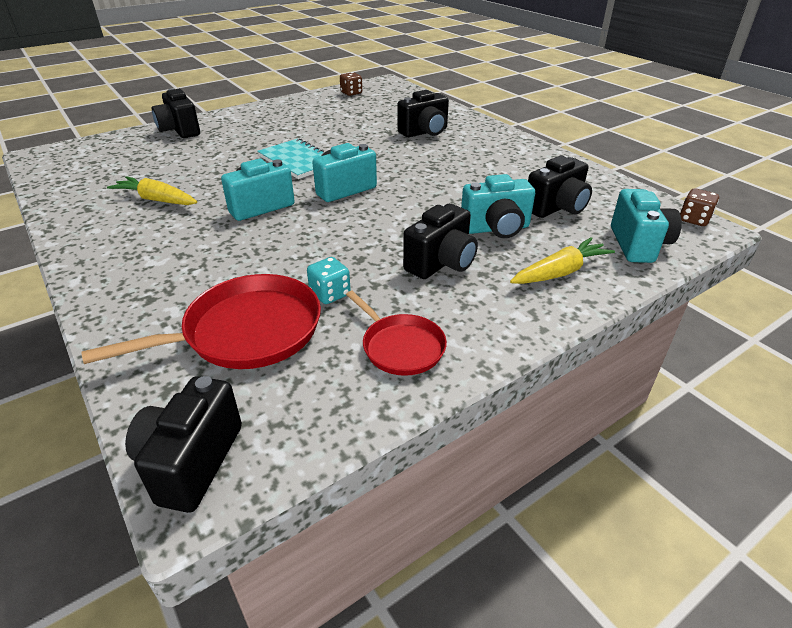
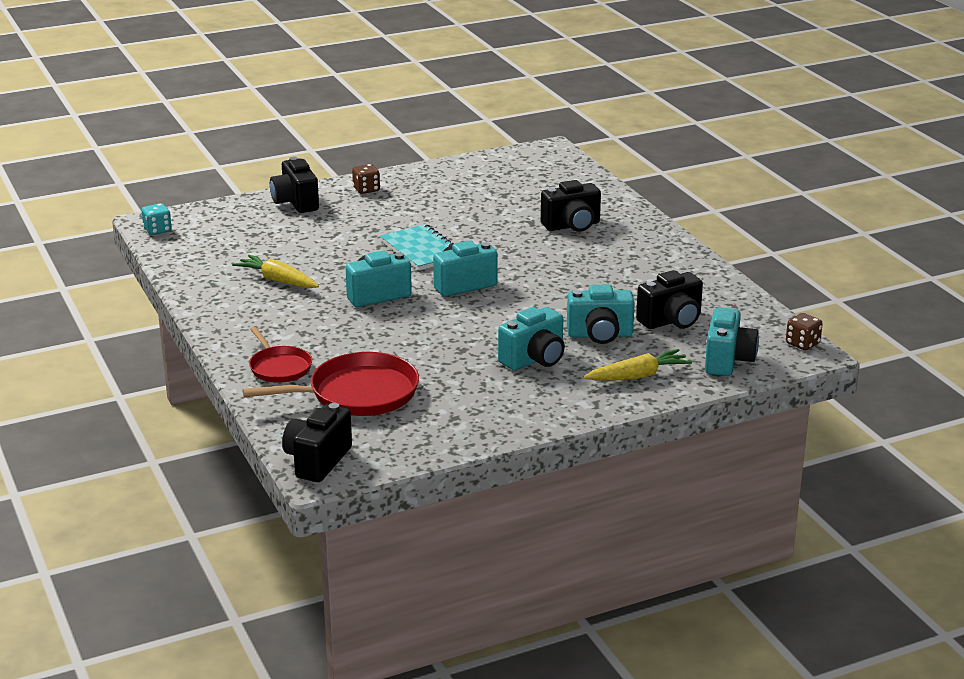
camera: 10 degrees right, 10 degrees down
(330, 294) = (429, 374): turquoise dice -> turquoise dice (157, 230)
(351, 93) = (502, 164): brown dice -> brown dice (366, 189)
(400, 347) = (477, 414): red pan -> red pan (279, 367)
(441, 263) = (534, 360): black camera -> turquoise camera

